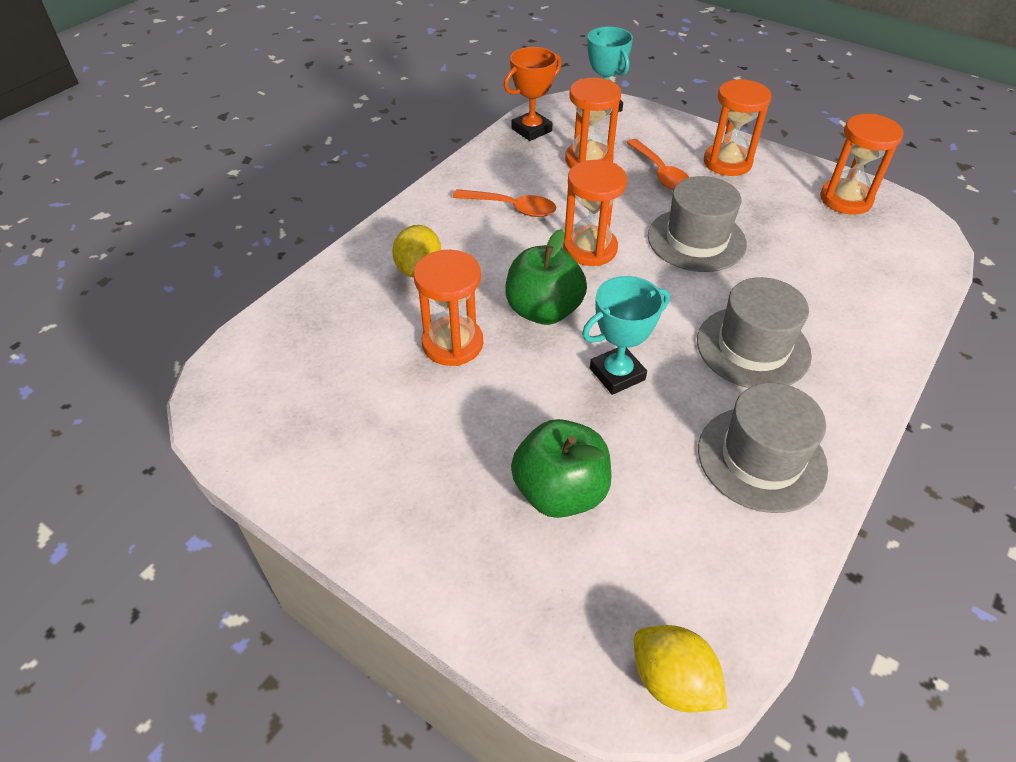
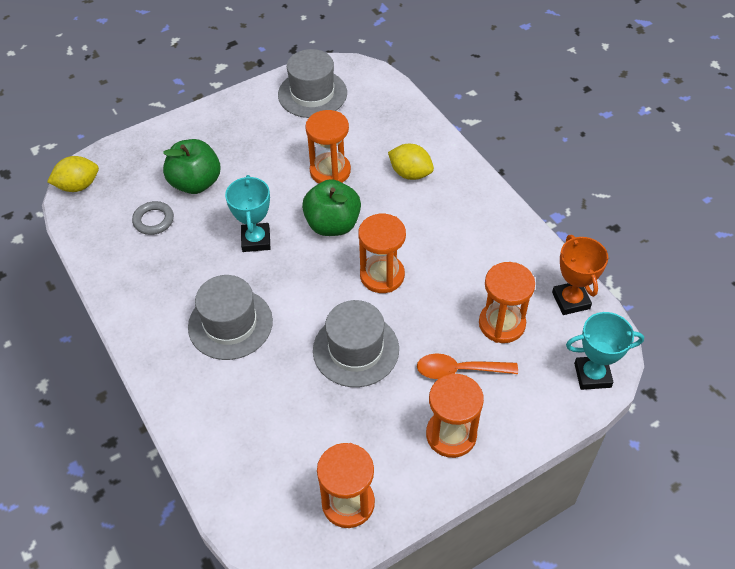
camera: 115 degrees right, 5 degrees up
(512, 208) = (456, 246): orange spoon -> none
(665, 512) = (153, 220): none -> grey ring
(761, 458) = (152, 280): grey hat -> grey hat (312, 94)

